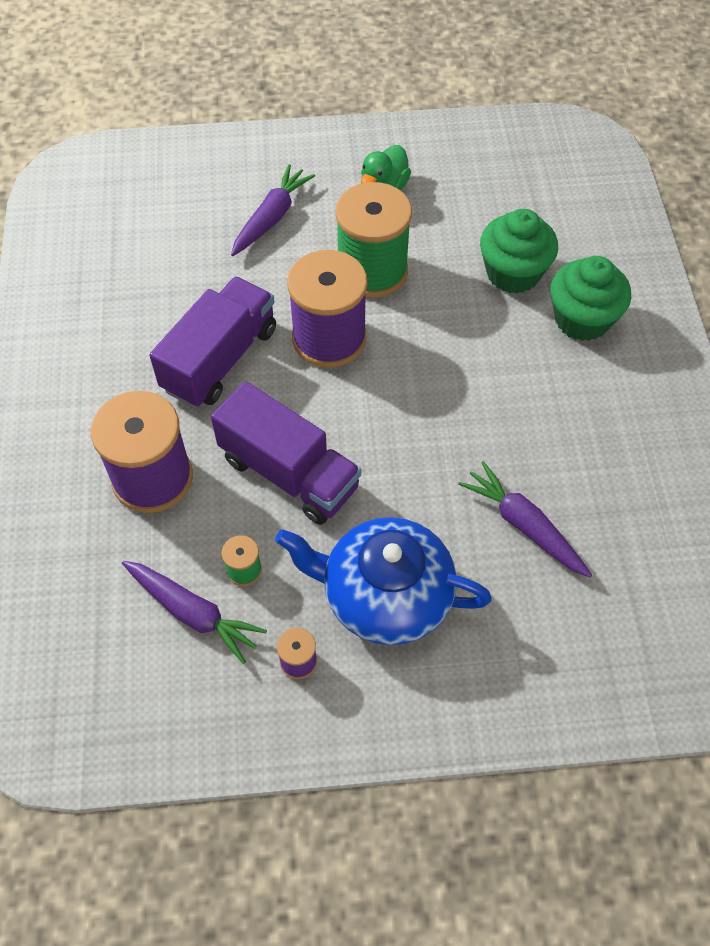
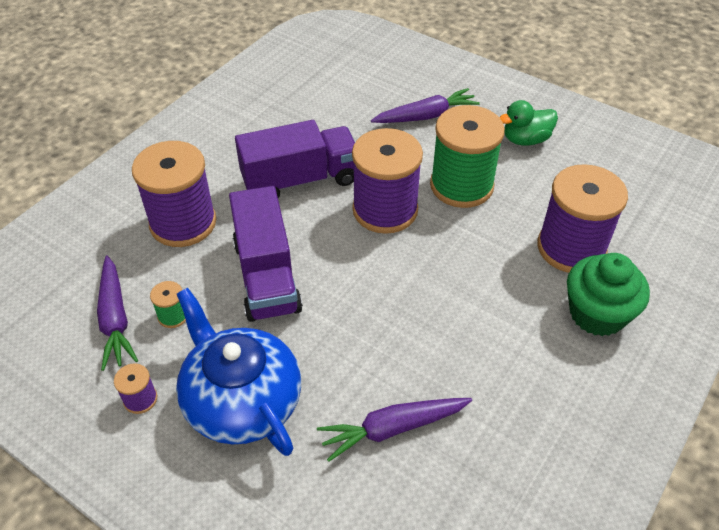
camera: 40 degrees right, 10 degrees down
(513, 273) = (571, 248): green cupcake -> purple spool
(523, 525) = (392, 429): purple carrot -> purple carrot turned 105 degrees counterclockwise

